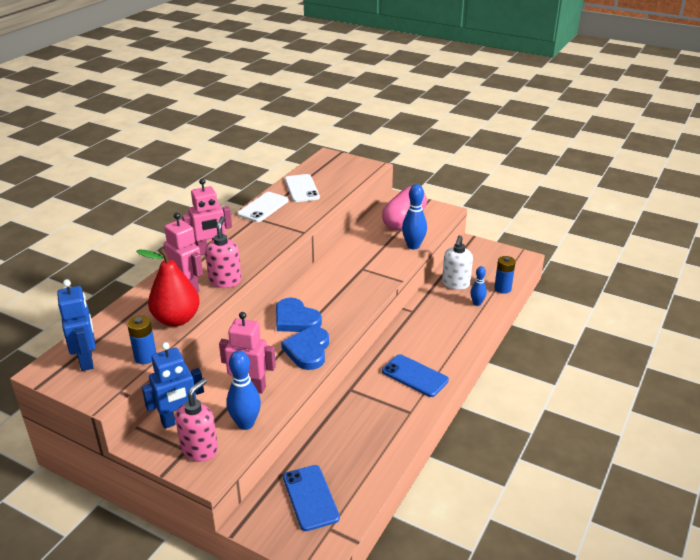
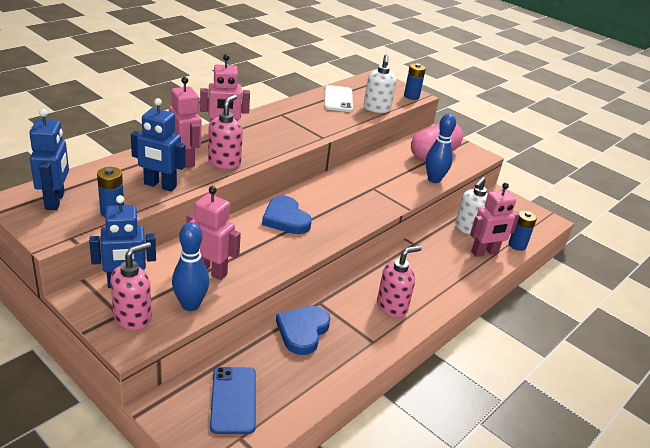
camera: 10 degrees right, 0 degrees up
(176, 319) = (160, 185): red pear -> blue robot
(263, 207) = (293, 107): white phone -> none
(308, 350) = (285, 251): blue heart -> blue heart (303, 331)
(341, 190) = (377, 109): none -> white soap dispenser
(367, 169) = (411, 96): none -> blue battery
(415, 376) = (392, 307): blue phone -> pink soap dispenser
(477, 303) = (484, 253): blue bowling pin -> pink robot

